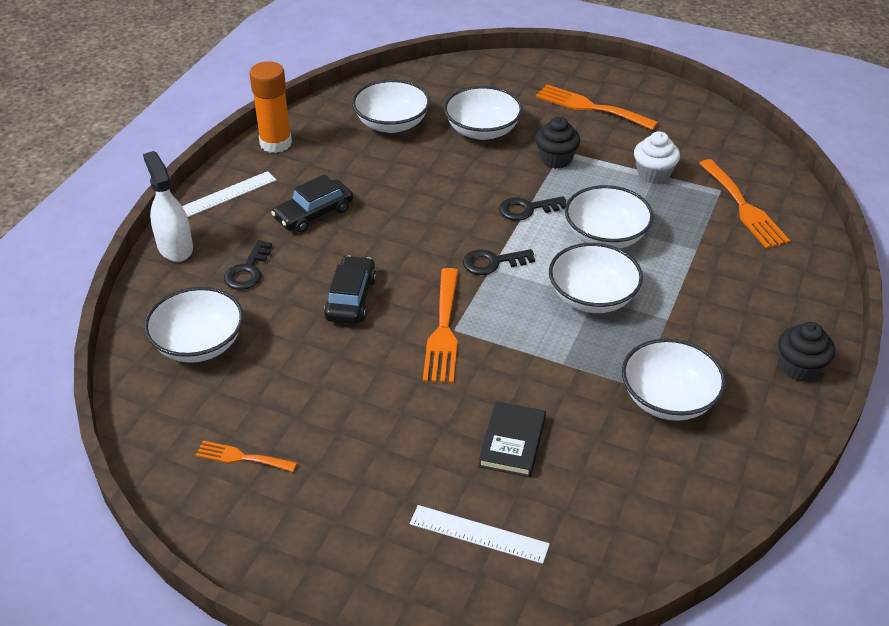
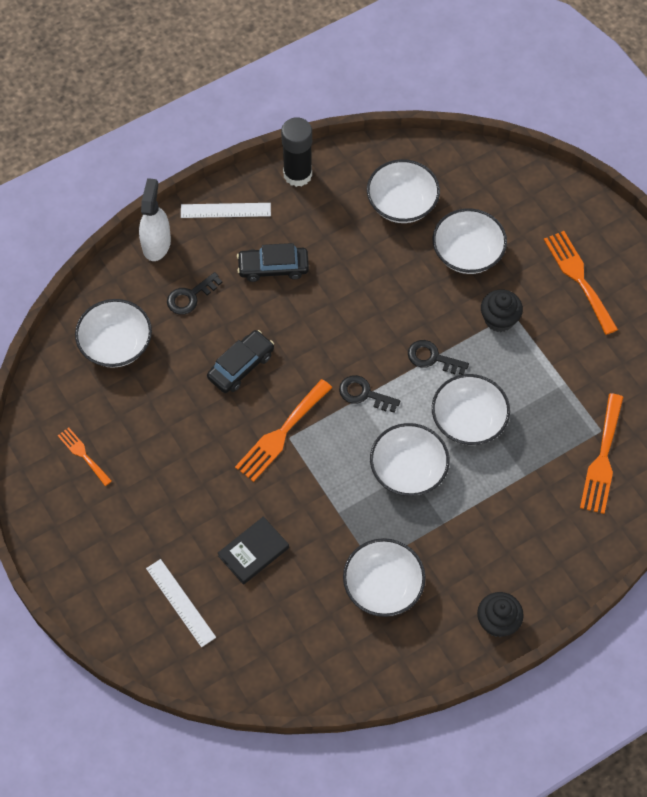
camera: 35 degrees right, 20 degrees up
(275, 143) = (297, 174): orange glue stick -> black glue stick
(653, 174) = (563, 382): white cupcake -> none

